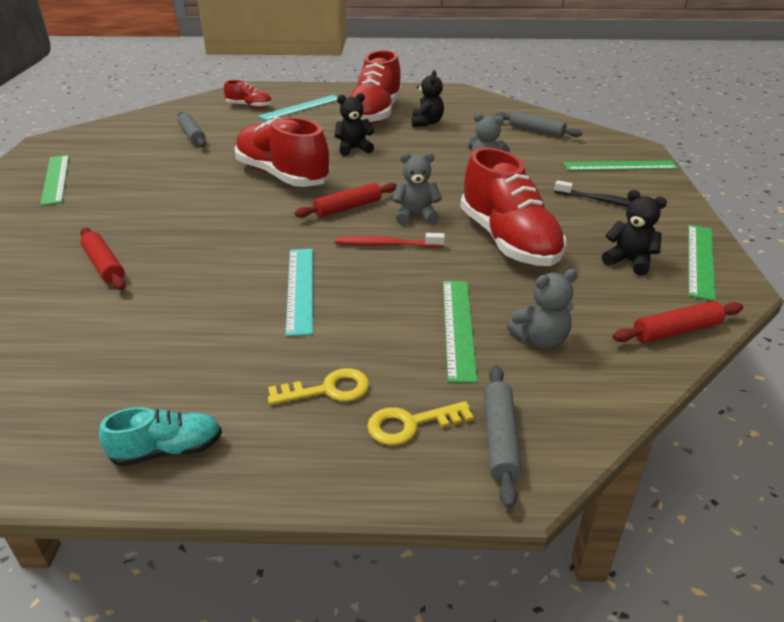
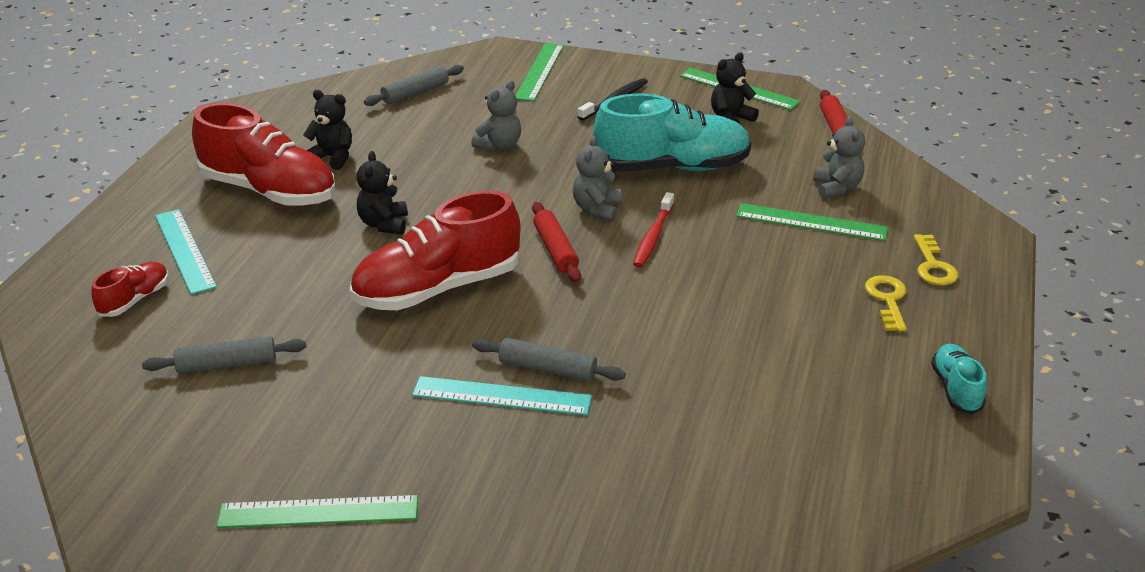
camera: 75 degrees left, 0 degrees up
(104, 265) = (628, 442): red rolling pin -> none
(300, 289) = (724, 300): turquoise ruler -> turquoise ruler (502, 396)
(500, 439) = (952, 231): grey rolling pin -> grey rolling pin (547, 369)
(508, 241) = (672, 167): red shoe -> turquoise shoe

